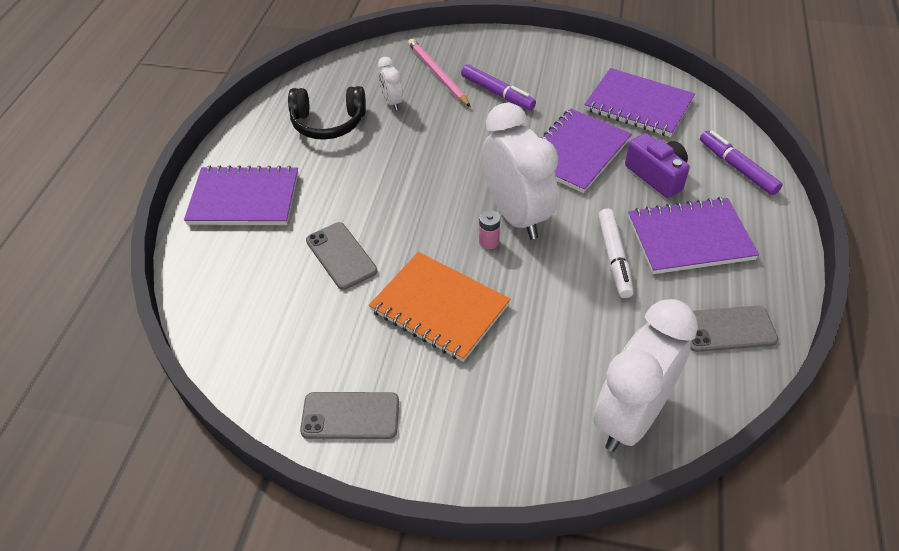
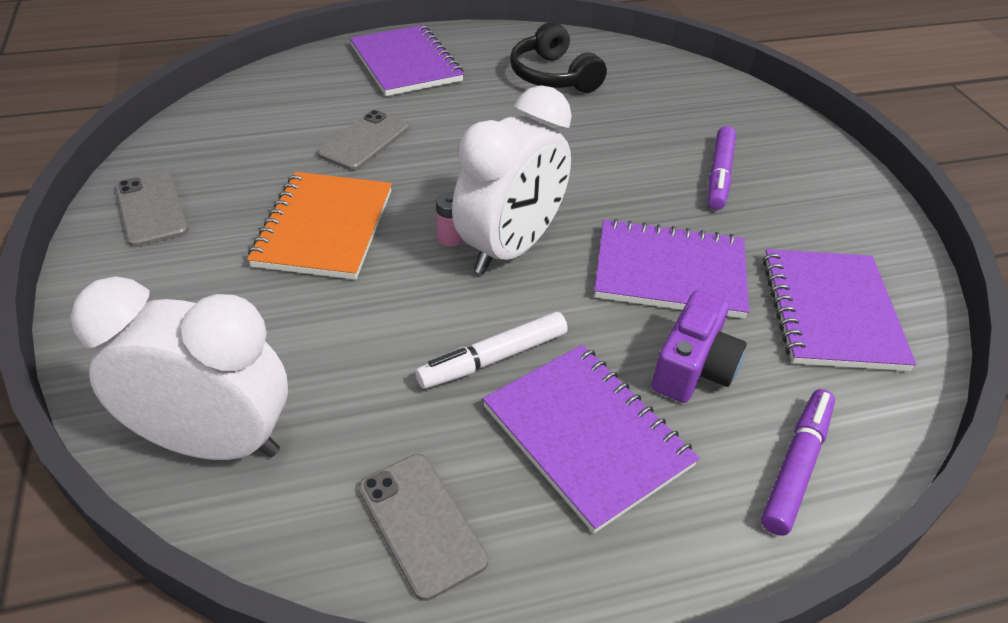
camera: 60 degrees right, 5 degrees down
(392, 102) = (624, 105): white clock -> none
(437, 74) = (706, 122): pink pencil -> none

